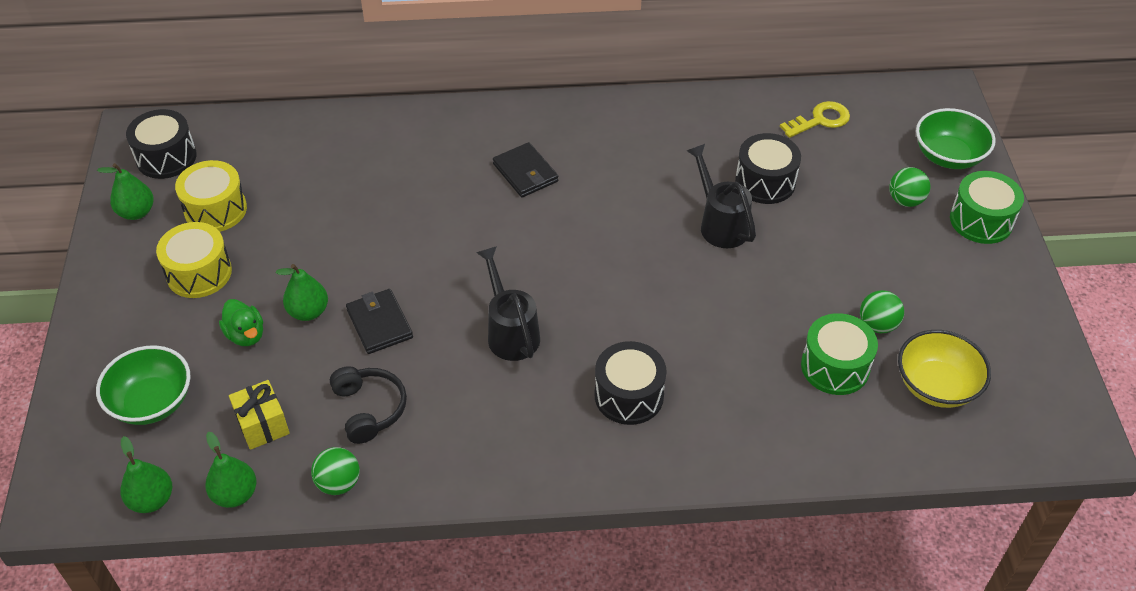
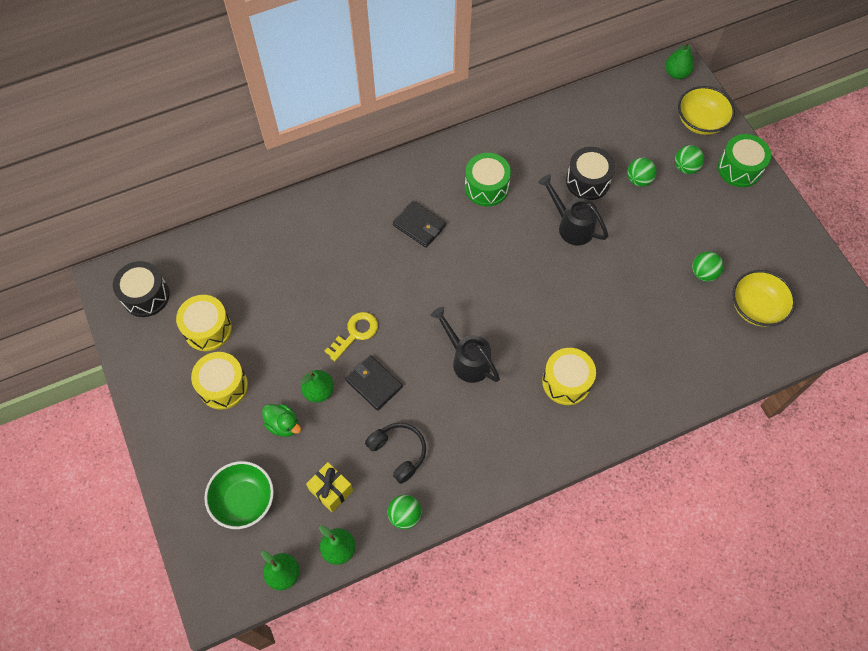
camera: 20 degrees left, 15 degrees up
(136, 212) = (148, 350): green pear -> green pear (676, 73)
(629, 395) = (566, 382): black drum -> yellow drum
(820, 120) = (605, 117): yellow key -> yellow key (355, 333)
(834, 197) = (638, 180): none -> green ball
(835, 367) = (688, 314): green drum -> green drum (486, 187)
(948, 156) = (700, 121): green bowl -> yellow bowl

